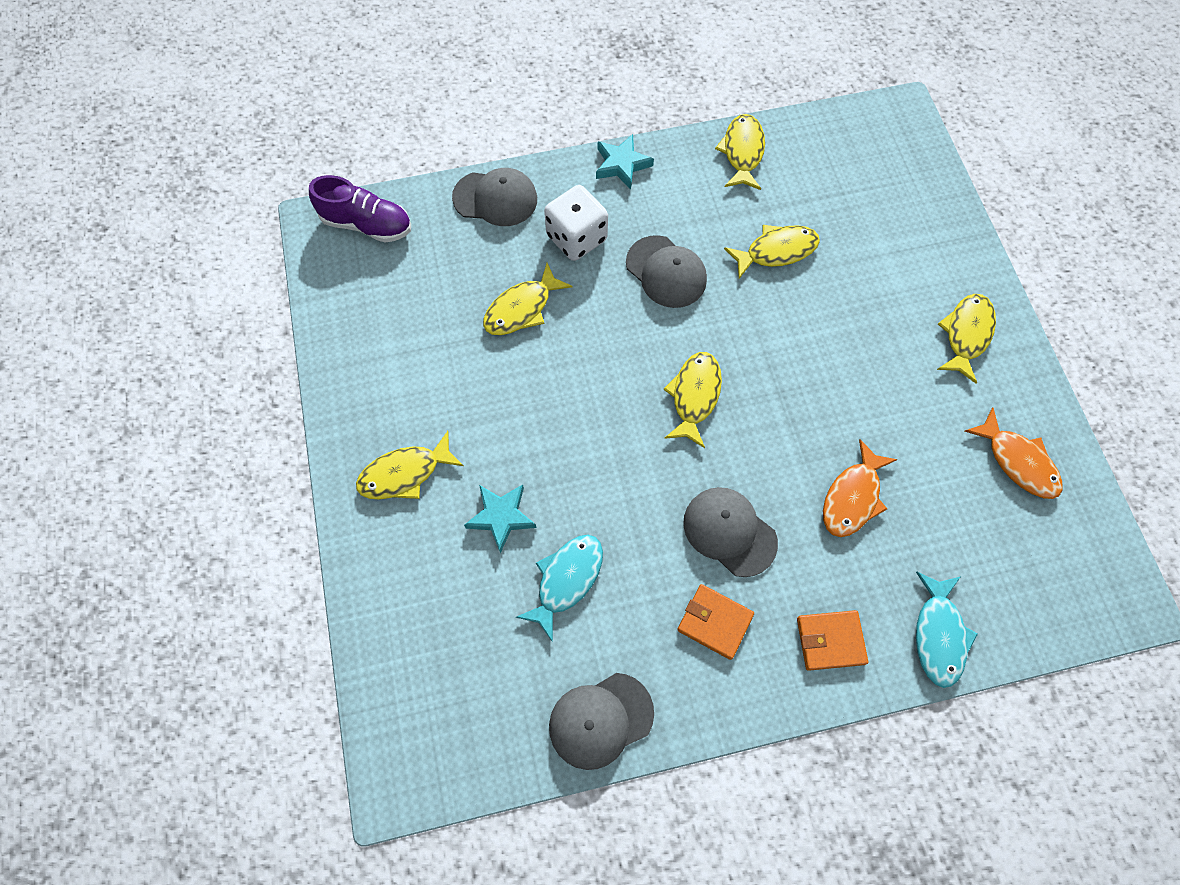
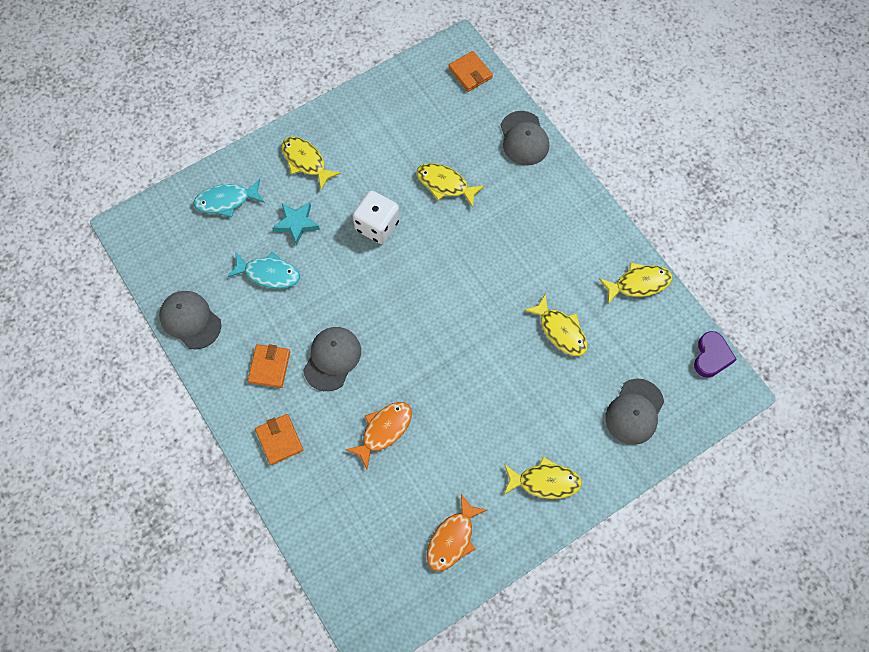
camera: 70 degrees right, 0 degrees up
(367, 224) = (470, 73): purple shoe -> orange wallet
(576, 238) = (514, 198): white dice -> white dice (377, 226)
(622, 165) = (589, 207): turquoise star -> none
(666, 272) = (511, 263): grey cap -> grey cap (634, 412)
(694, 396) = (422, 309): yellow fish -> none
(852, 497) = (384, 430): orange fish -> orange fish turned 120 degrees clockwise
(855, 118) = (711, 356): none -> purple heart
(938, 635) = (305, 508): turquoise fish -> turquoise fish (226, 201)

